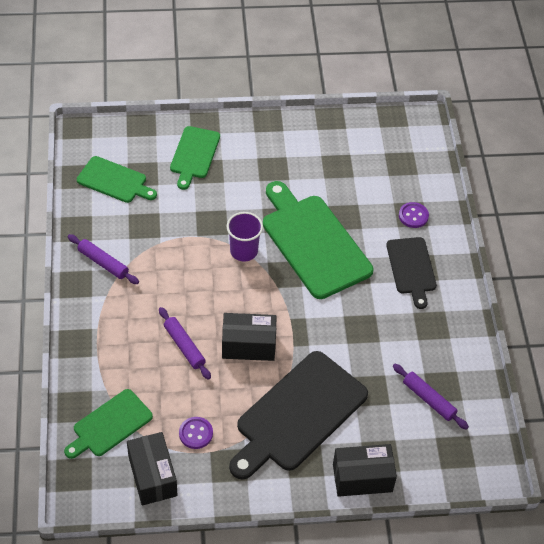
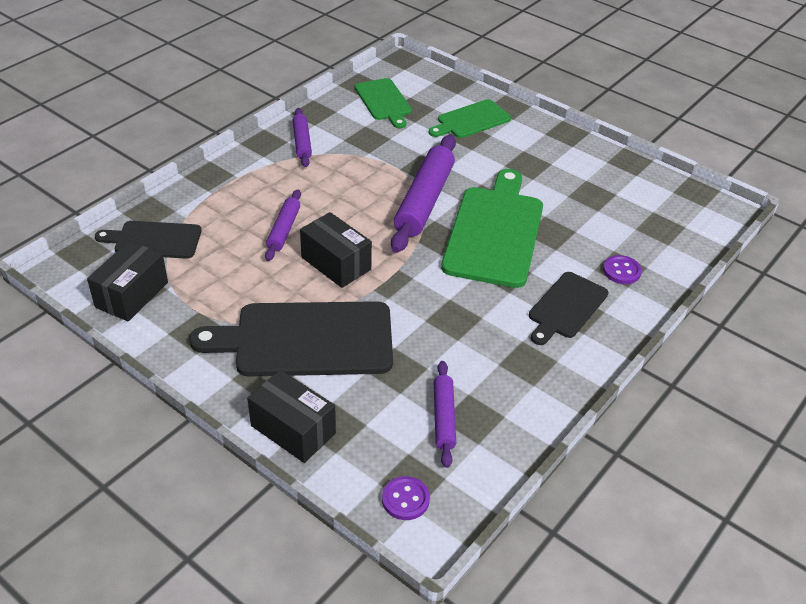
camera: 45 degrees right, 10 degrees down
(110, 424) = (154, 240): green cutting board -> black cutting board
(196, 433) = (206, 291): purple button -> purple button (405, 499)
(244, 251) = (424, 201): purple cup -> purple rolling pin

